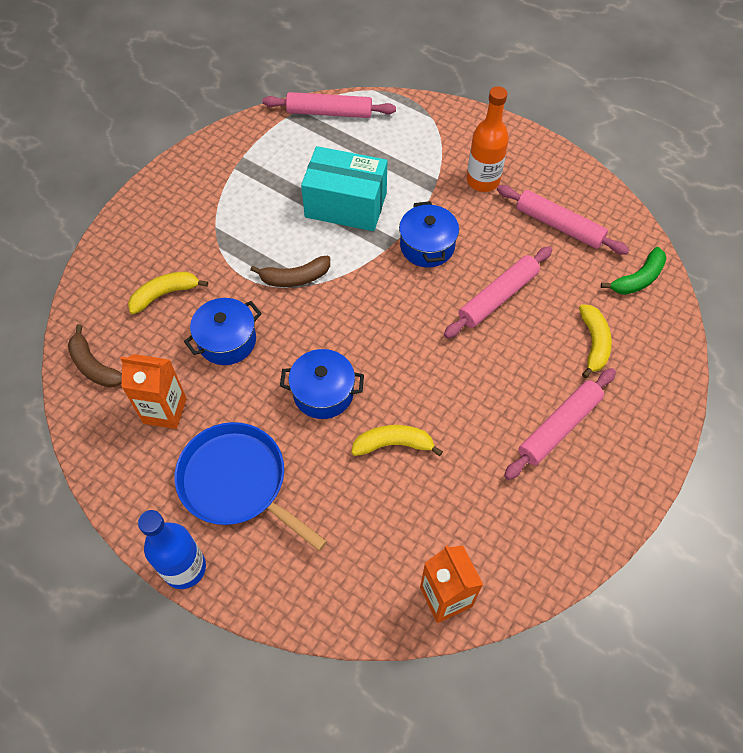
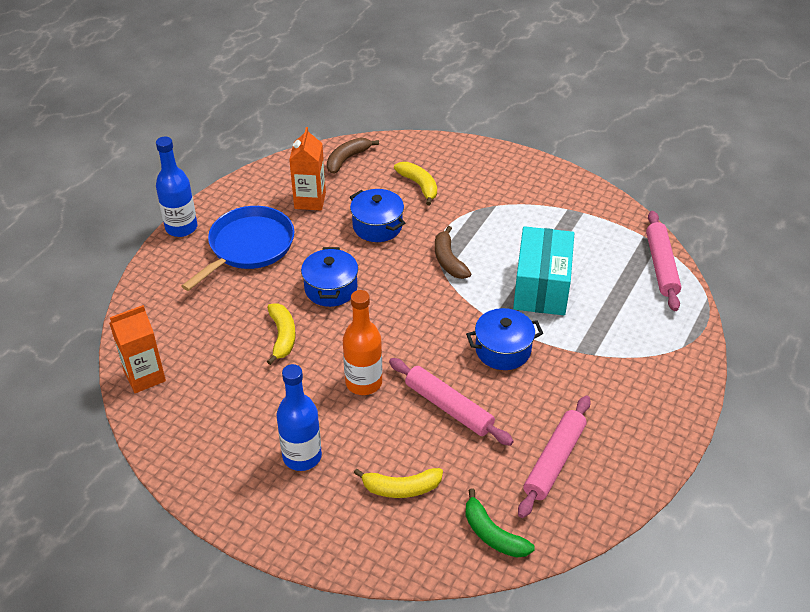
camera: 85 degrees right, 15 degrees down
(483, 181) = (602, 392): orange bottle -> orange bottle (363, 382)
(559, 427) = (302, 456): pink rolling pin -> blue bottle

